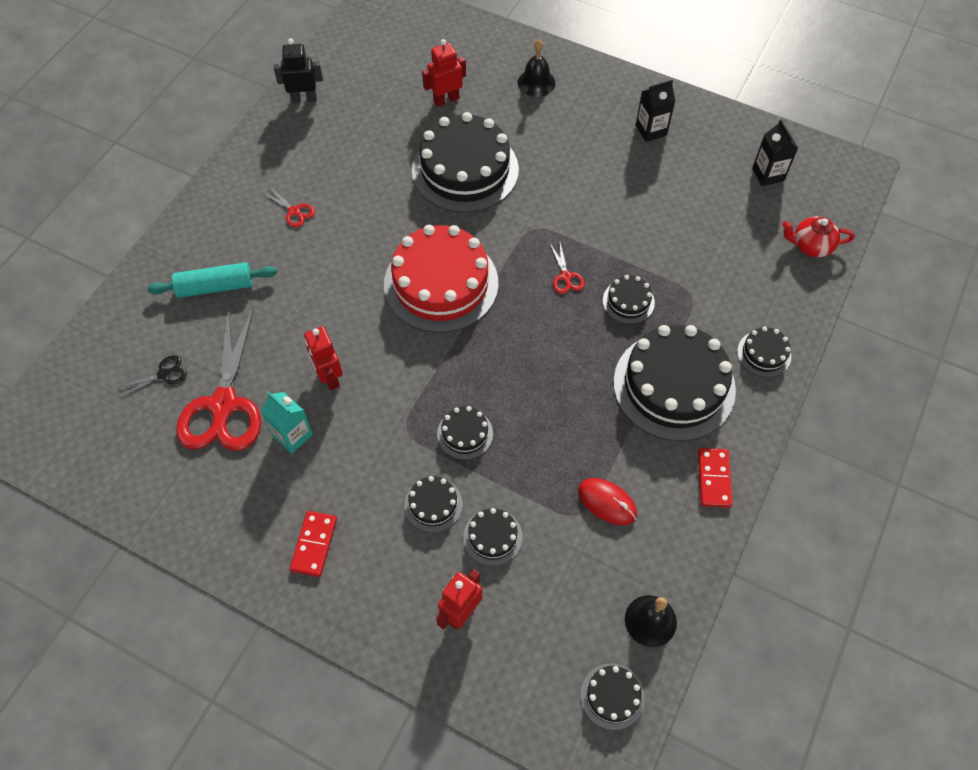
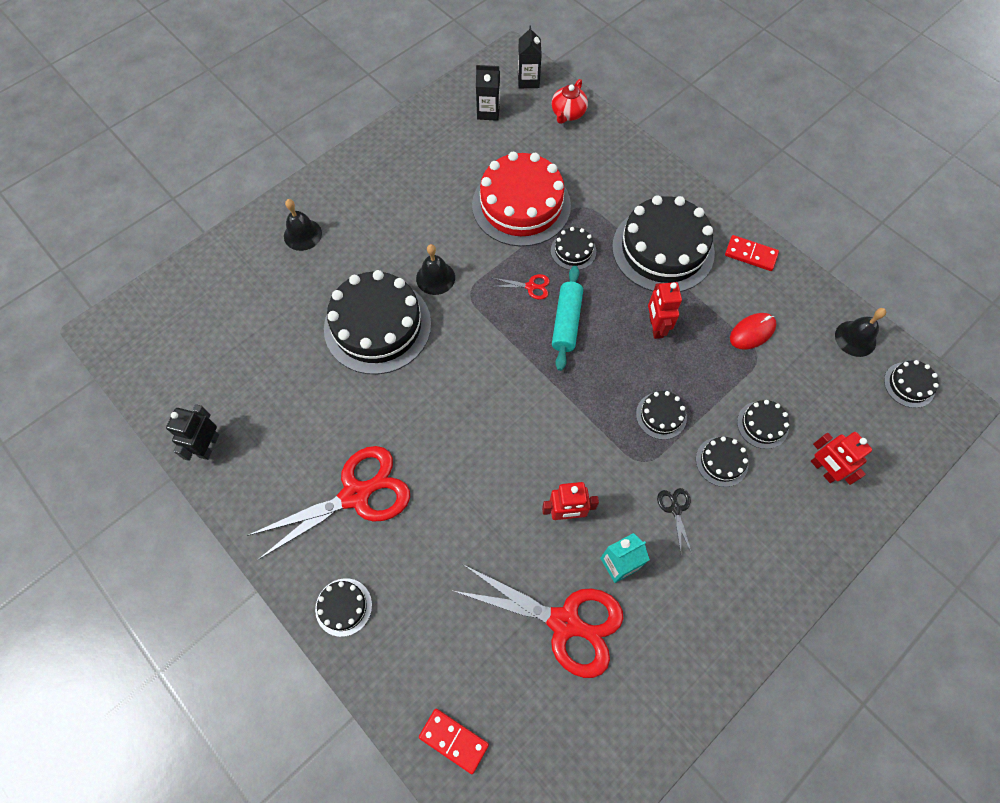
camera: 70 degrees left, 5 degrees up
(164, 374) = (508, 677): black scissors -> black scissors (675, 509)
(215, 287) = (419, 598): turquoise rolling pin -> turquoise rolling pin (566, 322)
(294, 211) = (356, 494): red scissors -> red scissors, size x2.41
(314, 544) = (735, 573): red domino -> red domino (454, 740)
(441, 283) = (499, 386): red cake -> red cake (521, 205)
(446, 99) = (282, 315): red robot -> red robot (655, 327)
(538, 196) = (435, 278): none -> black bell
(651, 130) = (404, 170): black carton -> black carton (528, 80)
(764, 354) = (654, 181): black cake -> black cake (343, 607)

